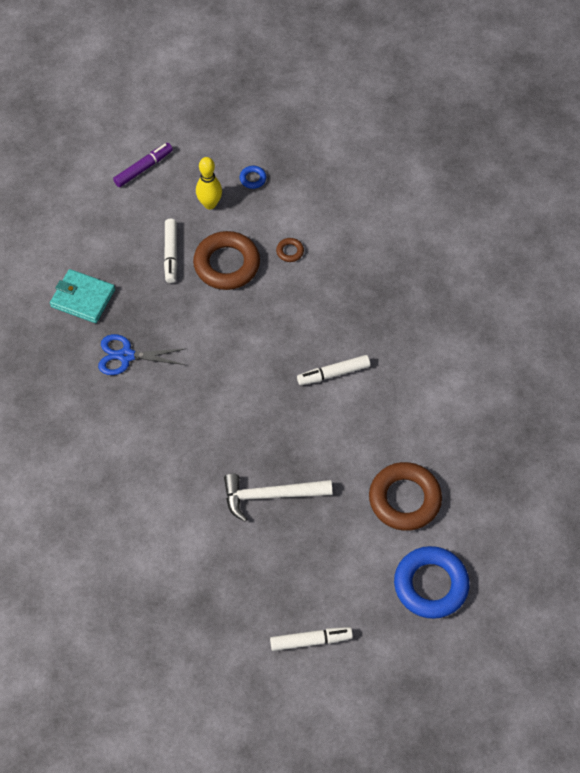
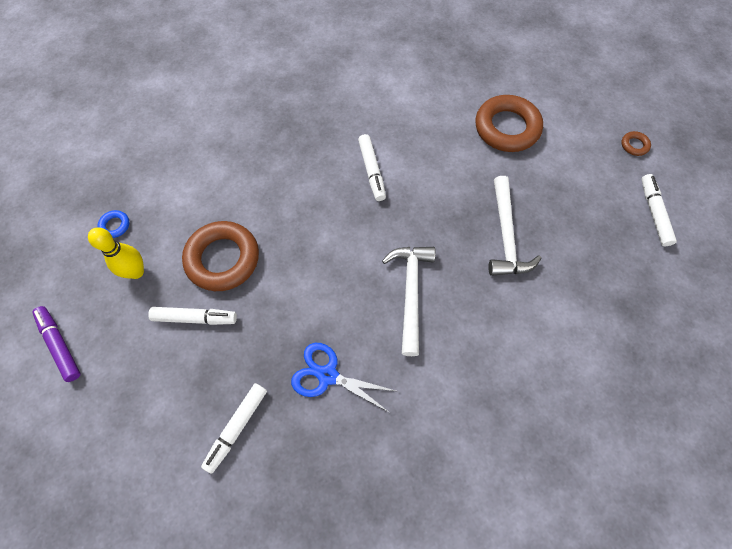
camera: 85 degrees left, 5 degrees up
(83, 298) = (237, 427): turquoise wallet -> white marker
(126, 356) = (327, 375): blue scissors -> blue scissors turned 105 degrees clockwise
(204, 414) = (410, 292): none -> white hammer
(290, 251) = (220, 197): brown ring -> brown ring (634, 145)
(430, 585) = (588, 118): blue ring -> none

